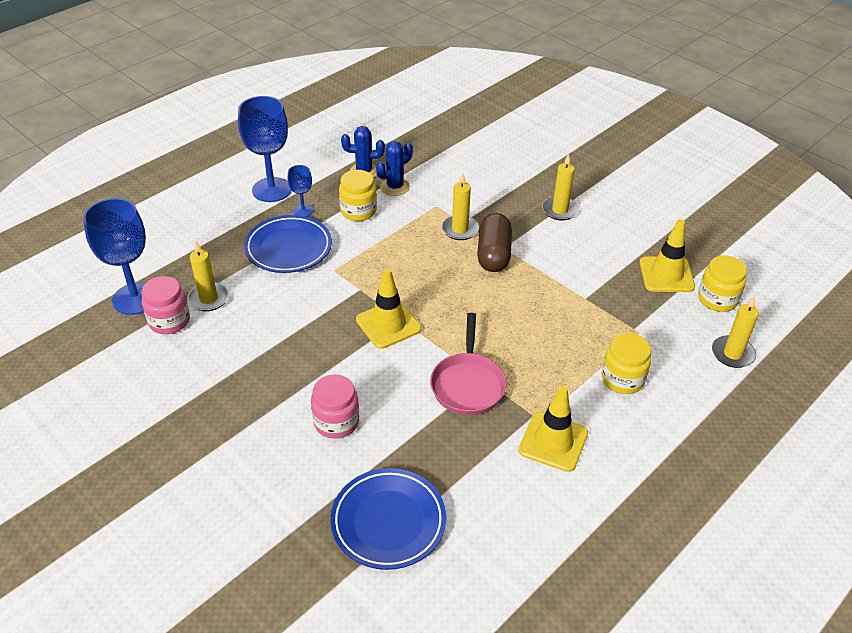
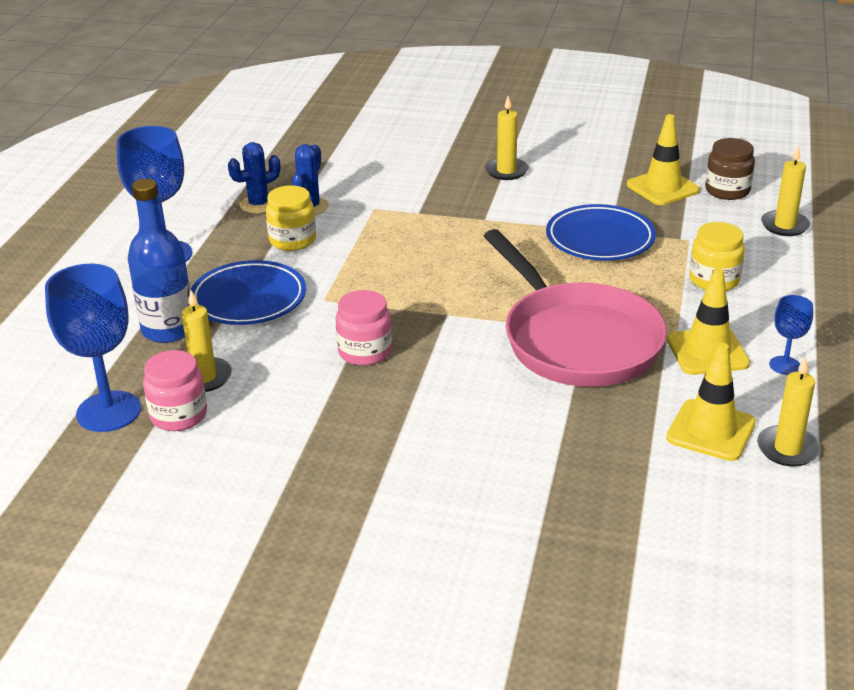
camera: 30 degrees left, 10 degrees down
(221, 251) = (168, 330): none -> blue bottle
(303, 211) = (226, 261): blue goblet -> blue goblet (784, 365)
(336, 422) = (479, 424): pink jar -> pink jar (365, 352)
(388, 324) = (439, 323): yellow traffic cone -> yellow traffic cone (711, 430)
(388, 522) = (627, 481): blue plate -> blue plate (600, 239)
(460, 229) = (422, 219): yellow candle -> yellow candle (787, 449)
(467, 384) = (576, 340): pink pan -> pink pan, size x1.72
(493, 254) = (481, 228): brown capsule -> none
(717, 299) = (727, 191): yellow jar -> brown jar

